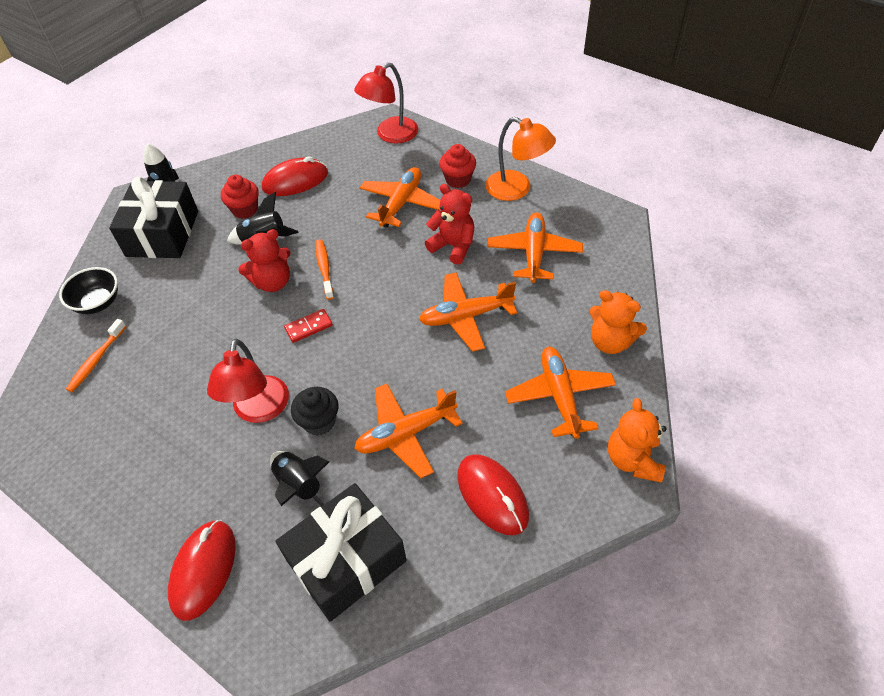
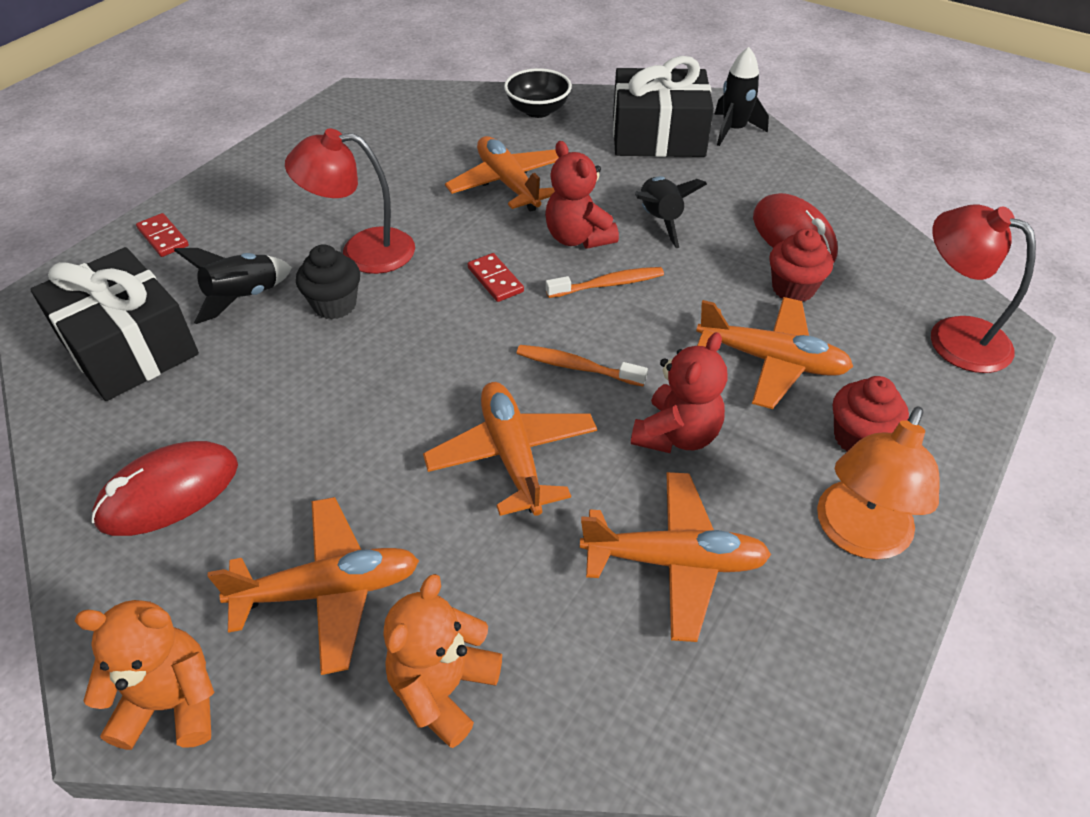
camera: 85 degrees right, 5 degrees down
(96, 360) = (453, 124): orange toothbrush -> orange toothbrush (576, 367)
(203, 570) = (163, 237): red mouse -> red domino
(245, 210) = (717, 196): red cupcake -> red cupcake (793, 288)
(406, 433) = (297, 391): orange plane -> orange plane (508, 184)

